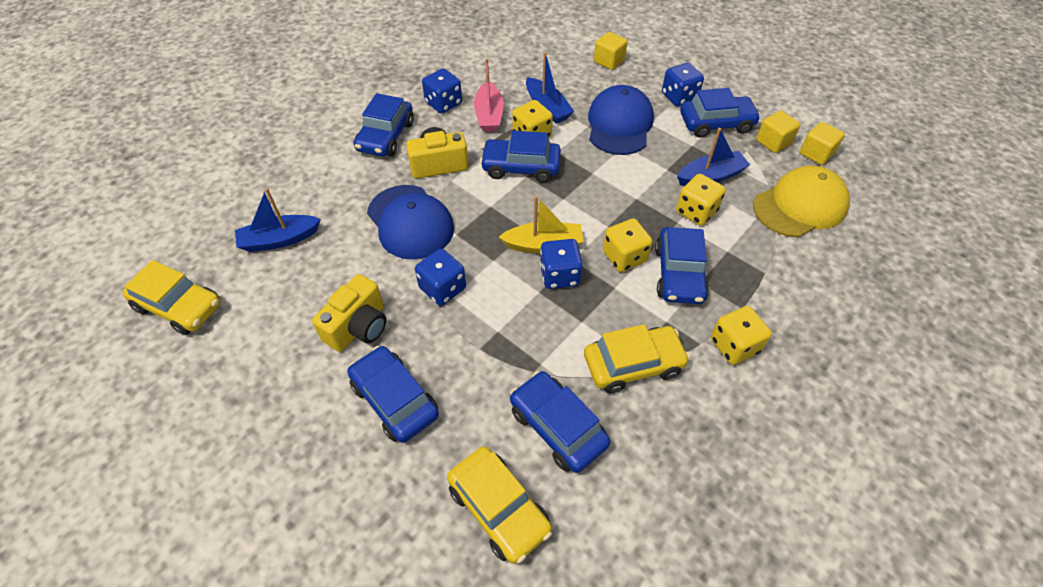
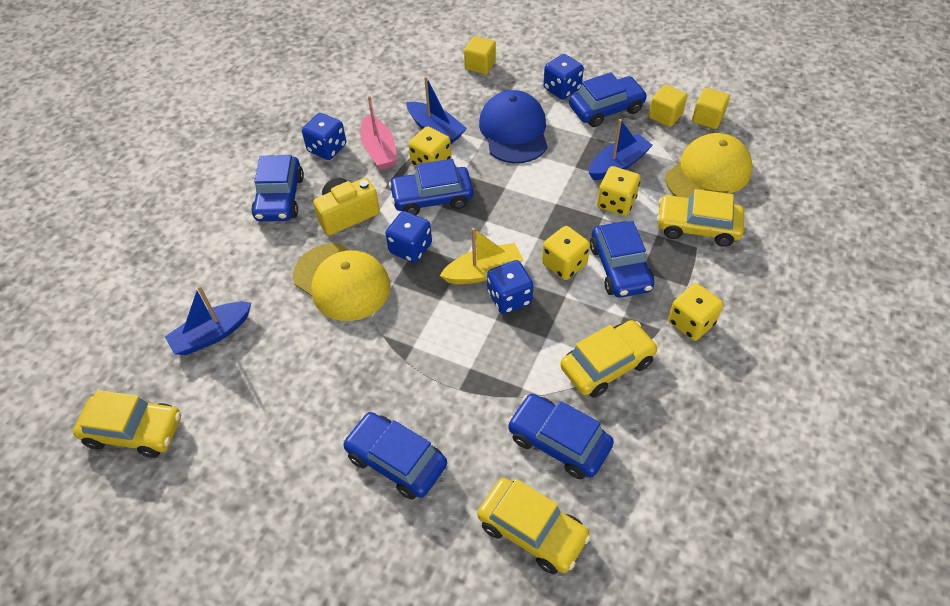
camera: 15 degrees left, 0 degrees up
(358, 327) = (332, 400): yellow camera -> none
(410, 222) = (342, 282): blue cap -> yellow cap
(442, 288) = (401, 340): blue dice -> blue dice (410, 248)
(772, 253) = (697, 227): none -> yellow car

